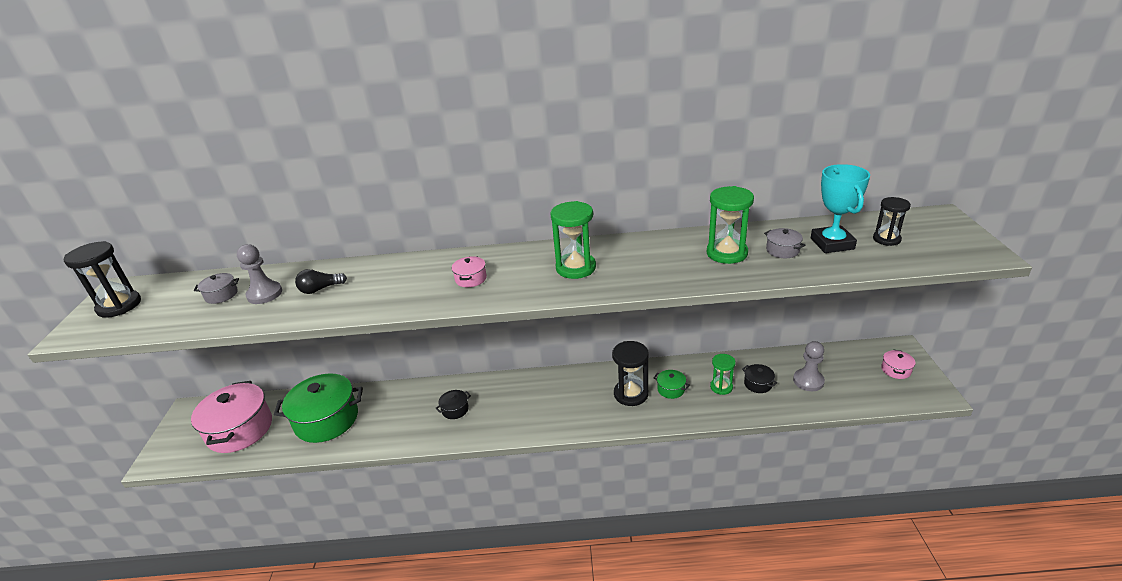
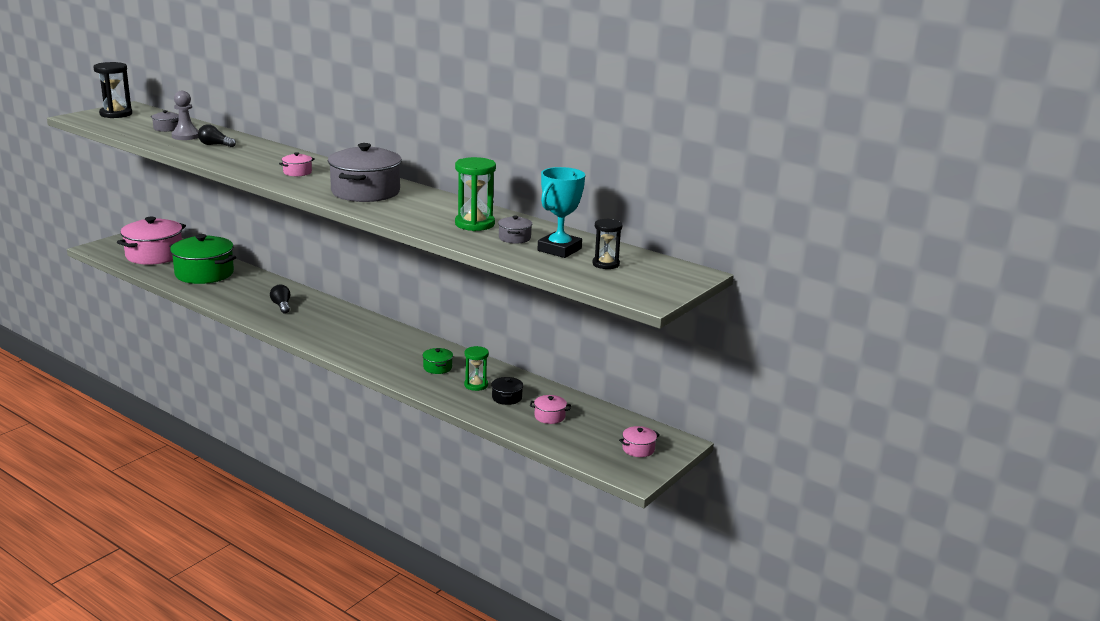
camera: 35 degrees right, 10 degrees down
(455, 410) = (281, 306): black pot -> black light bulb
(576, 268) = (365, 192): green hourglass -> grey pot
(631, 394) = (405, 355): black hourglass -> none
(808, 381) = (549, 416): grey pawn -> pink pot

